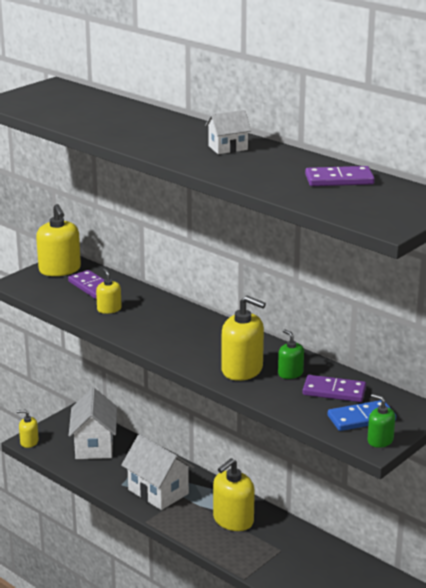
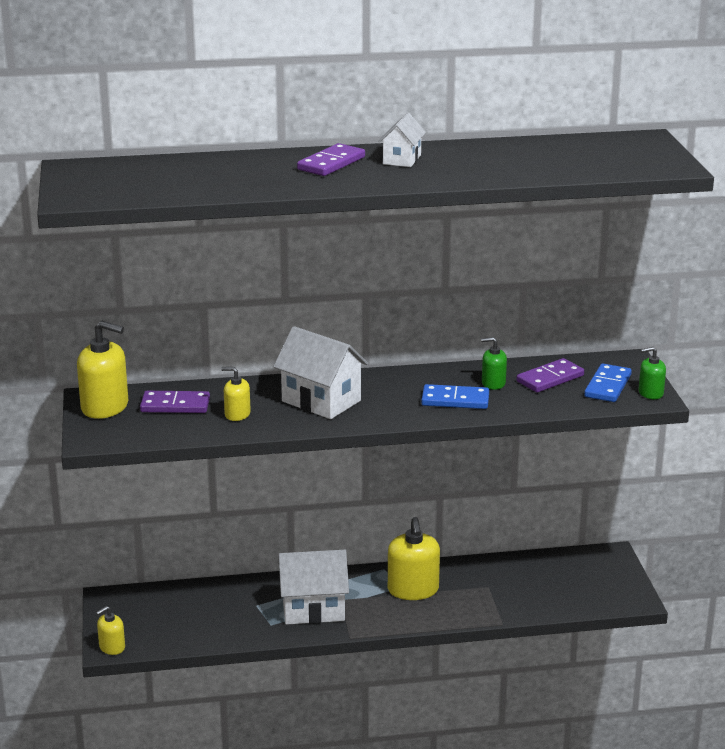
camera: 50 degrees left, 0 degrees up
(94, 445) = (181, 611): white house -> white house (321, 401)
(242, 370) = (455, 400): yellow soap dispenser -> blue domino
(339, 180) = (550, 150): purple domino -> purple domino (331, 163)

